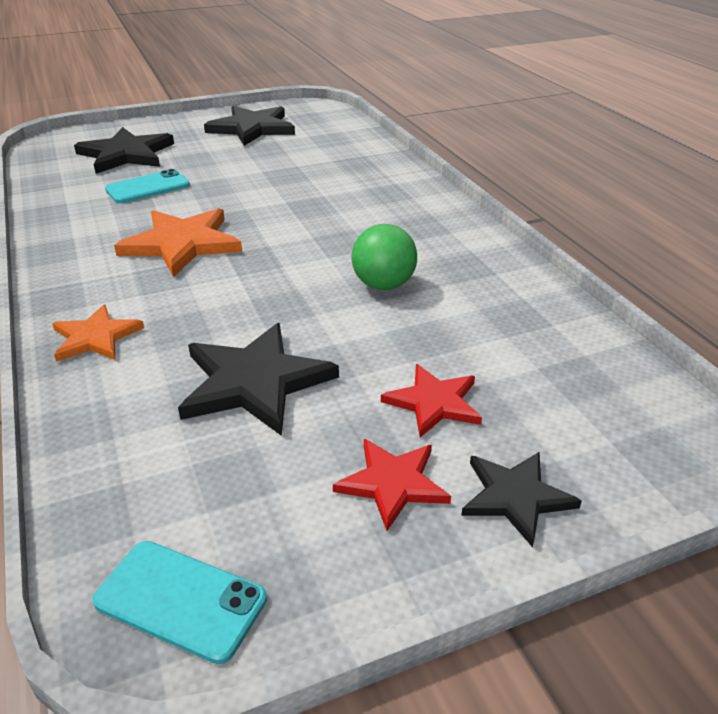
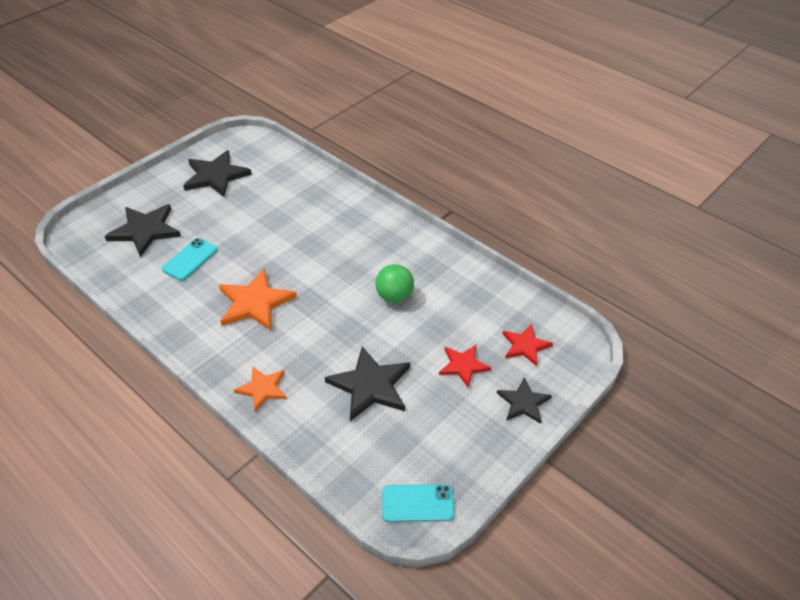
camera: 25 degrees left, 10 degrees up
(392, 483) = (469, 416): red star -> red star (525, 346)

